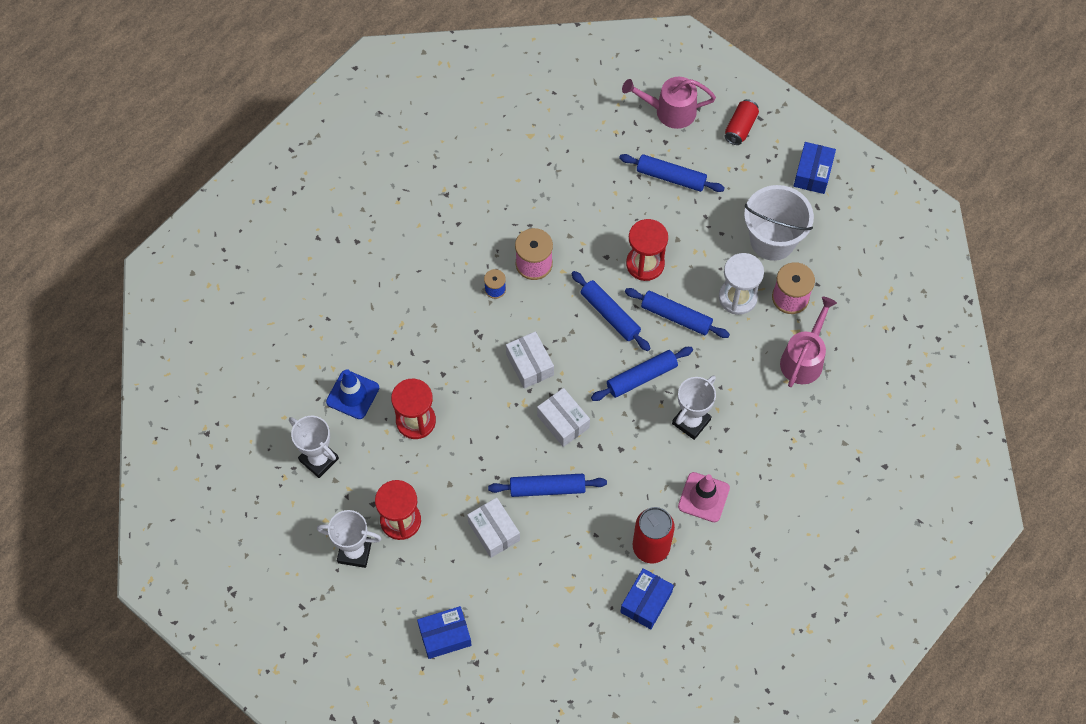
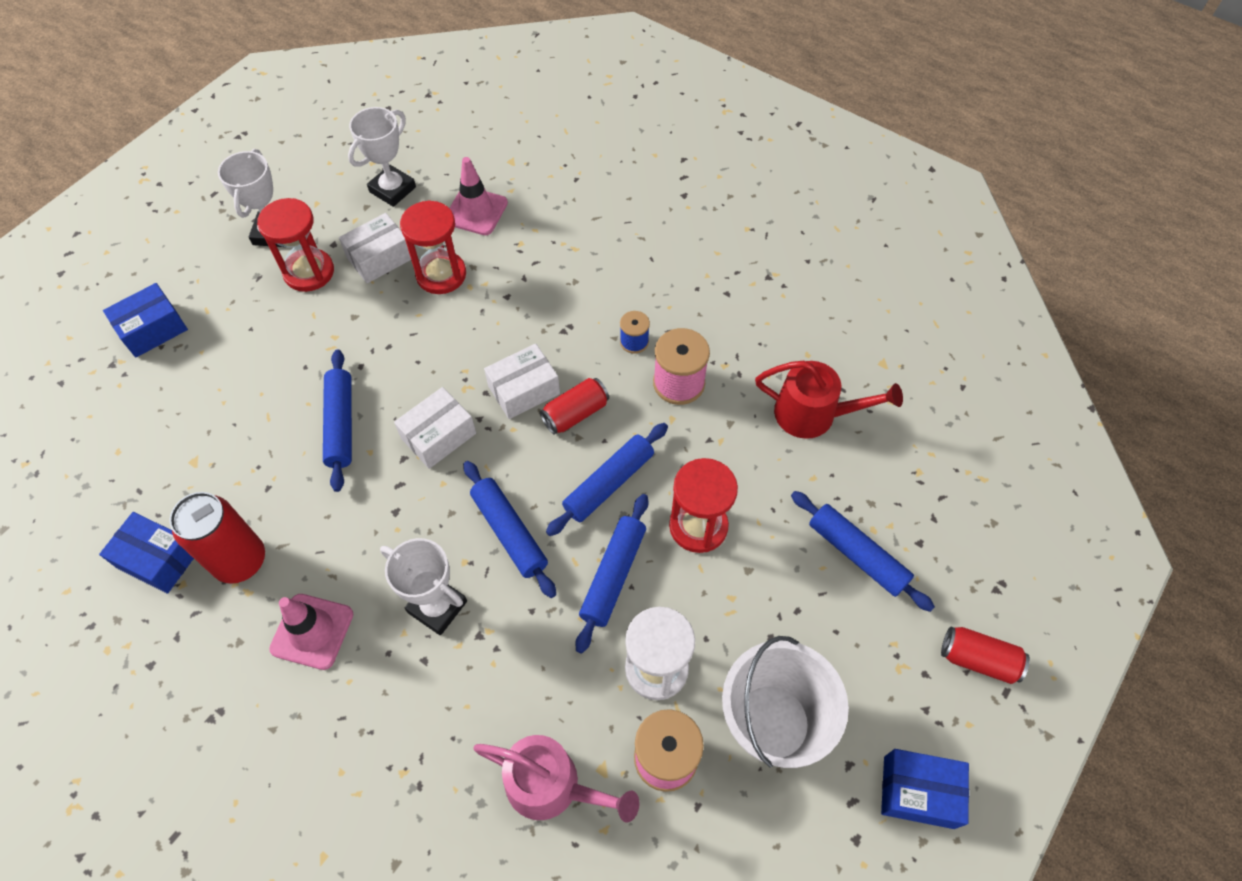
camera: 85 degrees right, 5 degrees down
(352, 395) = (476, 211): blue traffic cone -> pink traffic cone
(445, 636) = (153, 329): blue box -> blue box turned 75 degrees clockwise
(494, 531) = (285, 369): white box -> white box (380, 258)
(553, 332) = (575, 413): none -> red can
(567, 184) = (813, 414): none -> red watering can
(670, 111) = (978, 546): pink watering can -> none
(671, 177) = (857, 554): blue rolling pin -> blue rolling pin turned 60 degrees counterclockwise

